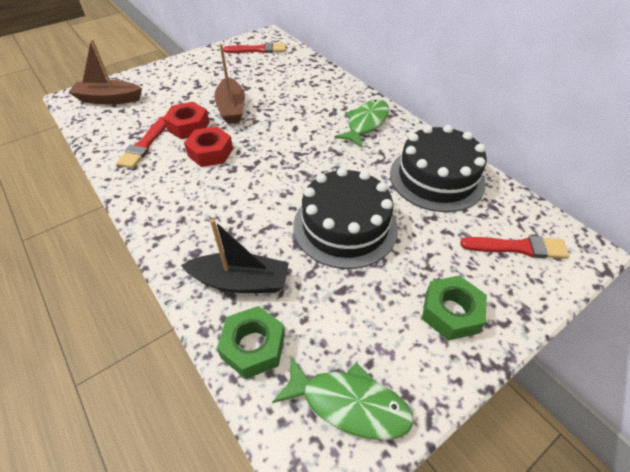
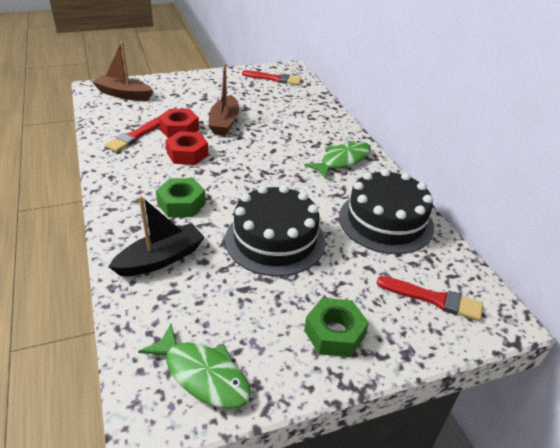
camera: 15 degrees right, 10 degrees down
(240, 281) = (161, 259): black boat -> black boat turned 60 degrees counterclockwise
(253, 346) = (146, 309): green nut -> green nut (181, 204)

